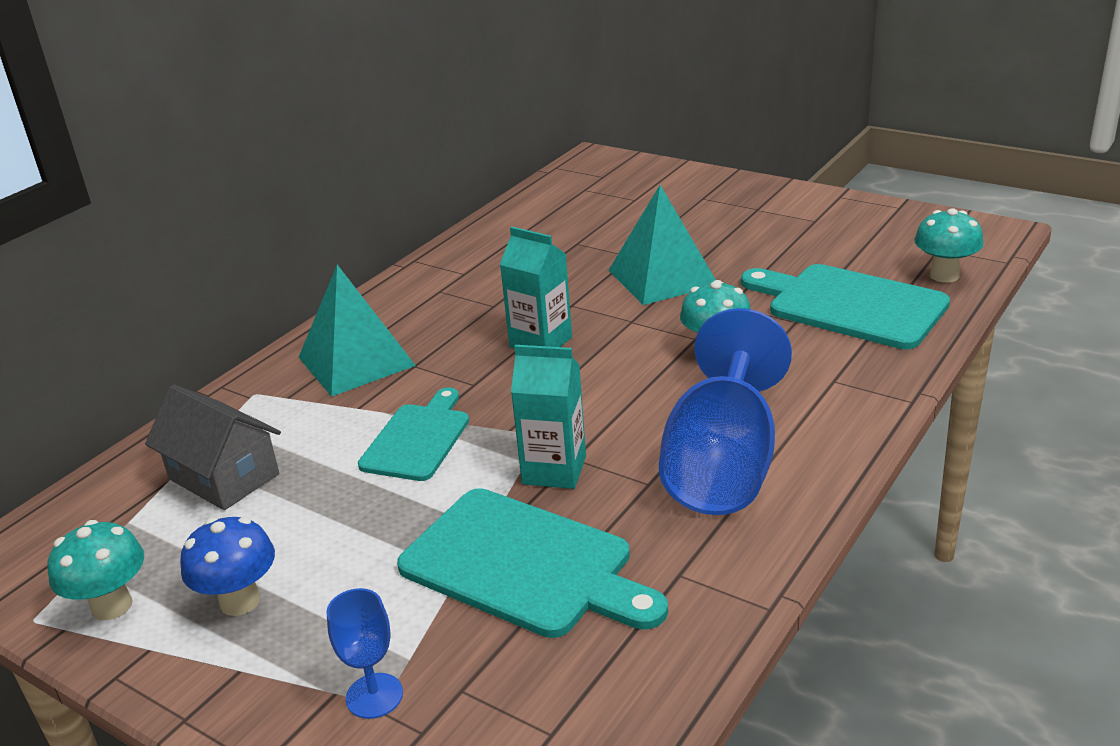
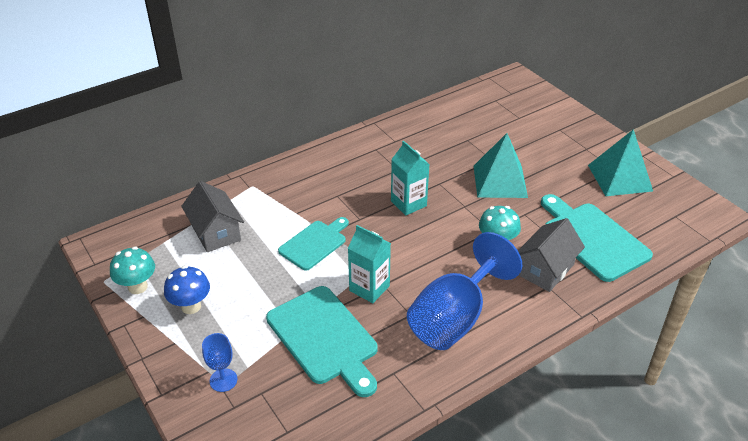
camera: 20 degrees right, 10 degrees up
(356, 361) = (310, 182): turquoise pyramid -> turquoise pyramid (619, 177)
(812, 361) = (545, 269): none -> grey house
(944, 275) = (664, 237): turquoise mushroom -> none

